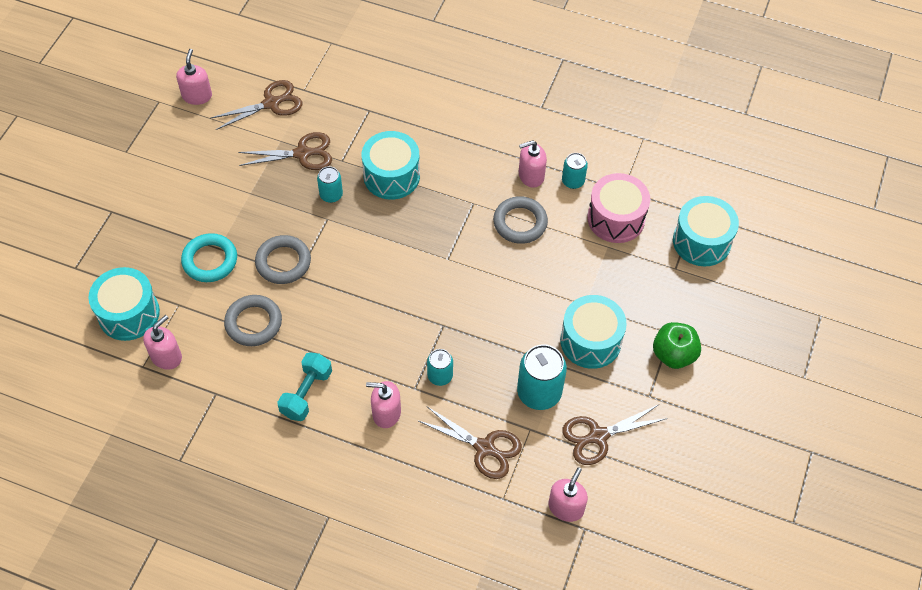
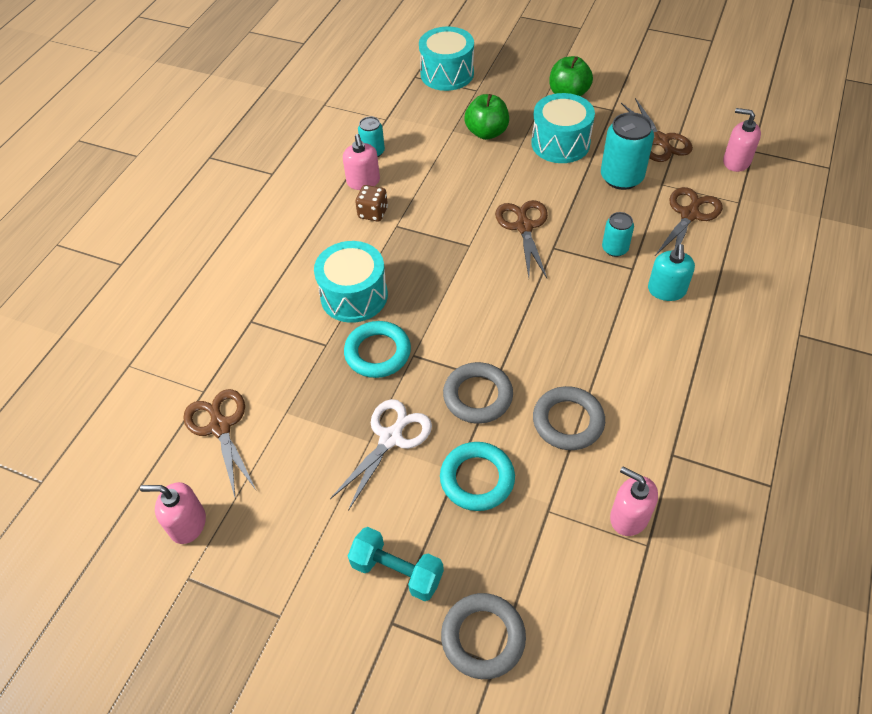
camera: 85 degrees left, 5 degrees down
(129, 314) = (568, 573): turquoise drum -> none
(251, 206) = (391, 437): none -> white scissors
(303, 153) = (310, 385): brown scissors -> brown scissors (523, 226)
(306, 393) = (655, 361): turquoise dumbbell -> turquoise dumbbell (397, 571)
(331, 195) = (377, 353): turquoise can -> turquoise ring
(386, 413) = (666, 290): pink soap dispenser -> turquoise soap dispenser
(489, 185) = (373, 213): none -> brown dice
(520, 223) = (423, 190): grey ring -> grey ring (483, 637)
(605, 276) = (486, 132): none -> green apple
(616, 218) = (420, 124): pink drum -> none

